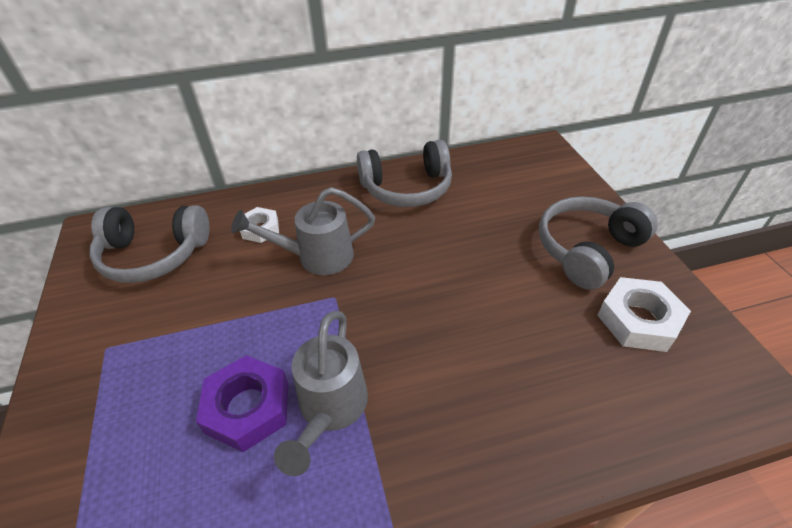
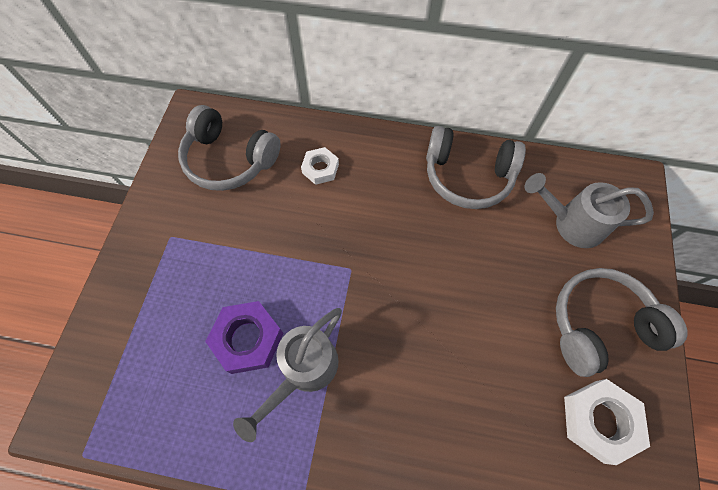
camera: 25 degrees right, 20 degrees up
(316, 257) = (354, 220): grey watering can -> grey watering can (571, 223)

